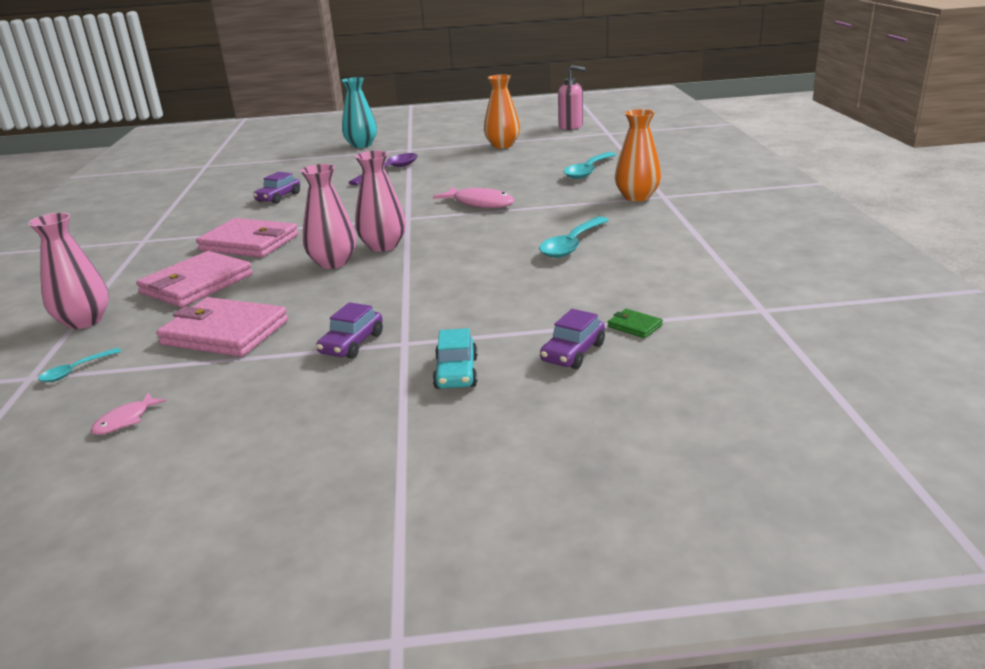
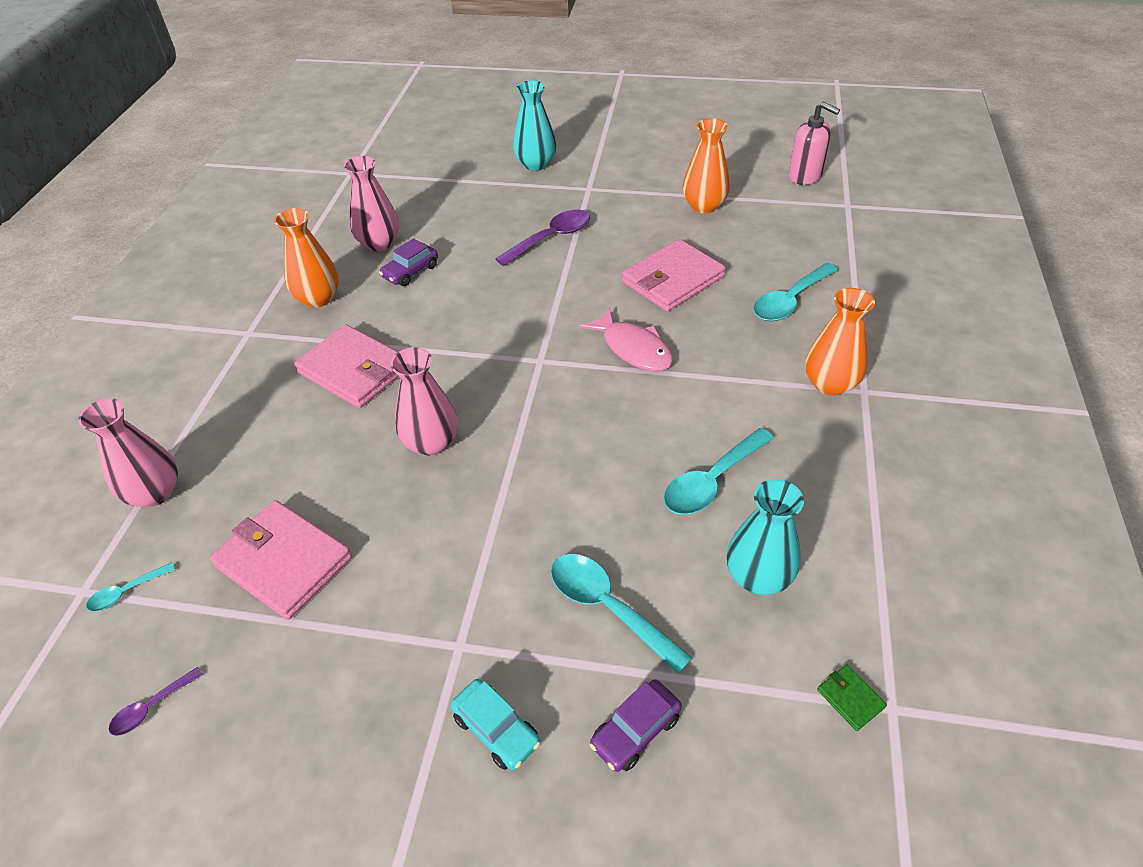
camera: 15 degrees right, 20 degrees up
(125, 420) = (151, 707): pink fish -> purple spoon
(196, 284) = (279, 447): pink wallet -> pink wallet (672, 279)
(202, 218) = (318, 298): none -> orange vase
(352, 344) = (405, 629): purple car -> none
(383, 246) = (495, 420): pink vase -> pink vase (379, 243)
(456, 373) = (496, 729): turquoise car -> turquoise car turned 60 degrees counterclockwise
(520, 306) = (608, 607): none -> turquoise spoon
(630, 275) = (758, 576): none -> turquoise vase
(634, 326) = (725, 695): green wallet -> green wallet (850, 698)

